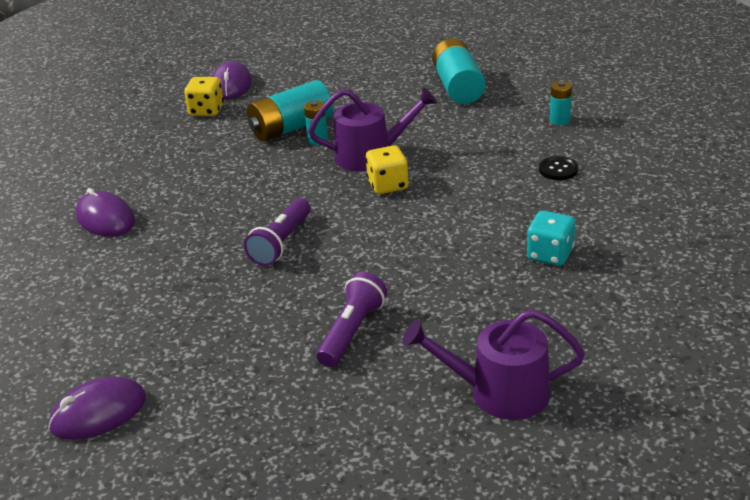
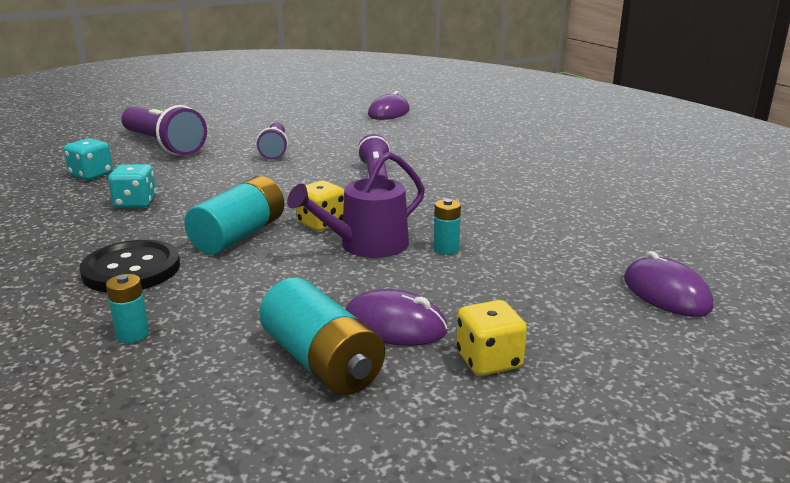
camera: 150 degrees right, 10 degrees down
(105, 219) = (539, 165): purple mouse -> purple mouse (394, 325)
(206, 110) = (629, 255): yellow dice -> yellow dice (488, 361)
(291, 128) = (495, 255): turquoise battery -> turquoise battery (239, 235)
(499, 392) = (163, 145): purple watering can -> purple flashlight
(558, 170) = (131, 269): black button -> black button, size x1.96
(602, 329) = (91, 175): none -> turquoise dice

